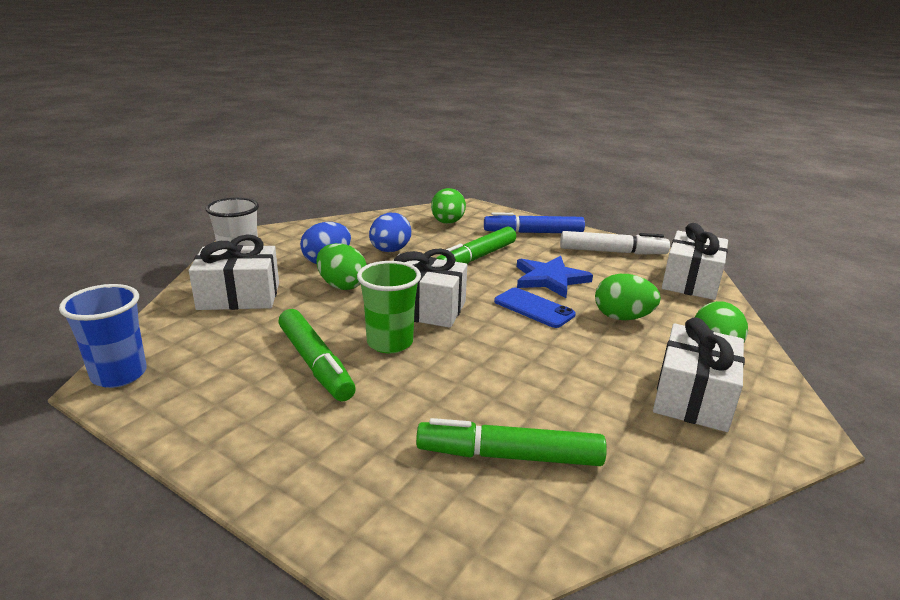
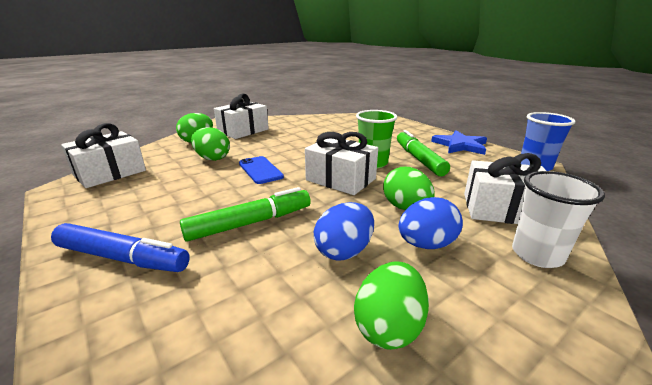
camera: 160 degrees left, 0 degrees up
(447, 223) = (213, 313): green egg -> green egg (389, 327)
(509, 456) = (338, 127): green marker -> none
(550, 279) = (213, 189): blue star -> blue star (460, 145)
(612, 252) = (99, 210): white marker -> none

